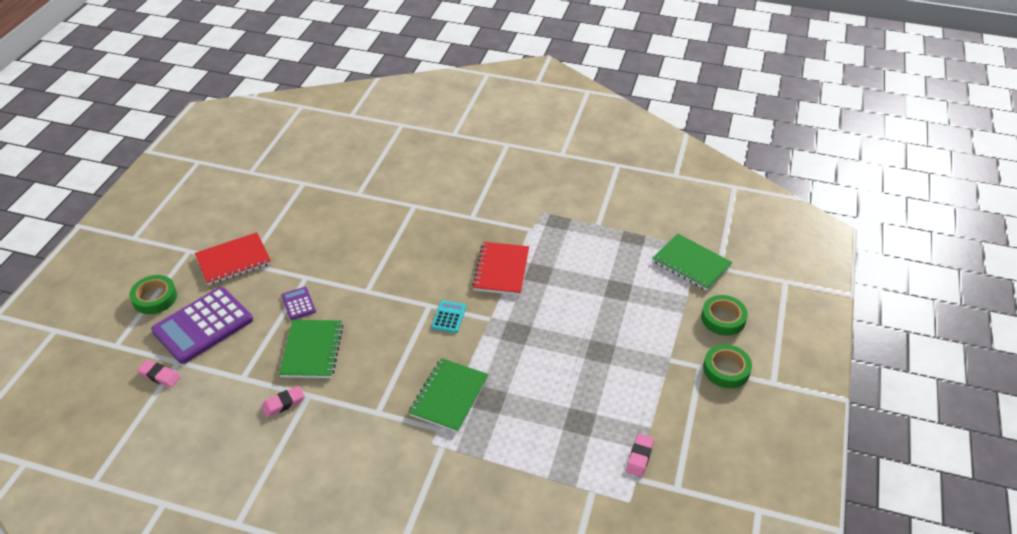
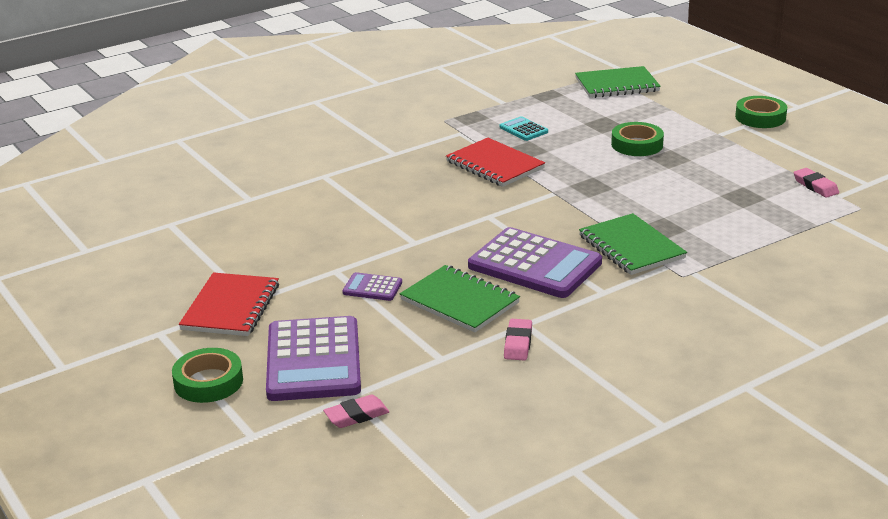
camera: 50 degrees left, 15 degrees down
(385, 360) = (534, 265): none -> purple calculator
(449, 317) = (521, 212): turquoise calculator -> turquoise calculator (523, 129)
(723, 318) = (700, 97): green tape -> green tape (637, 144)

